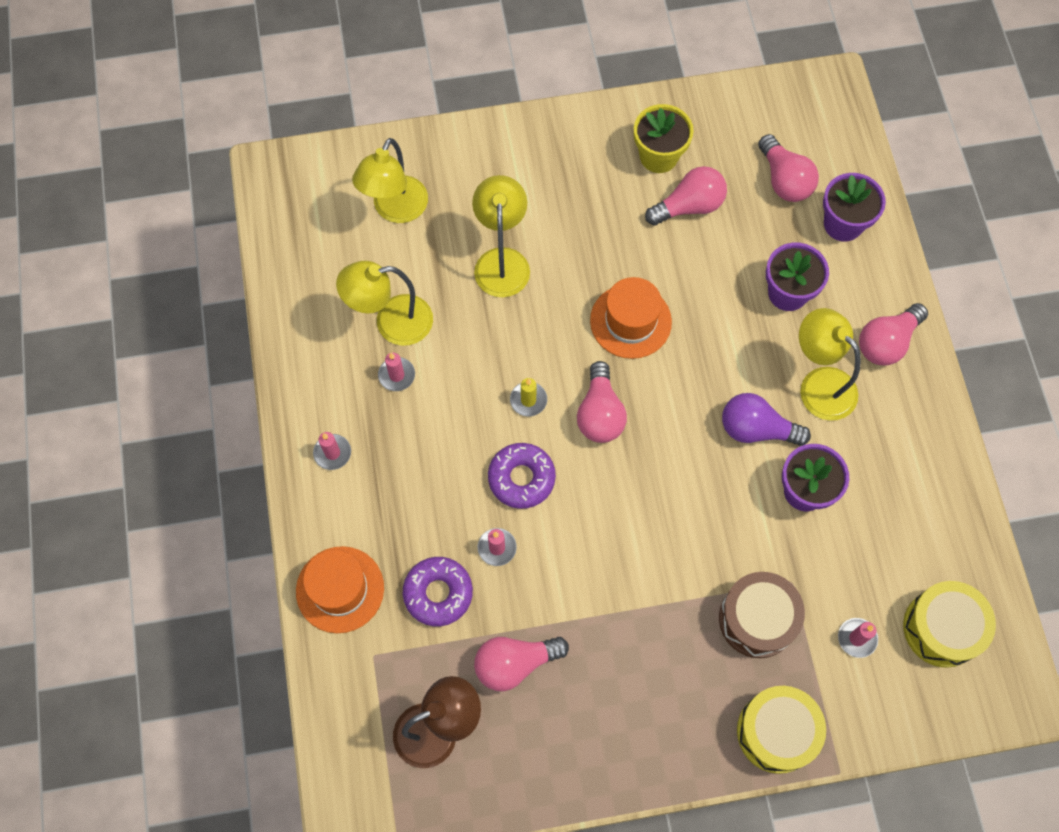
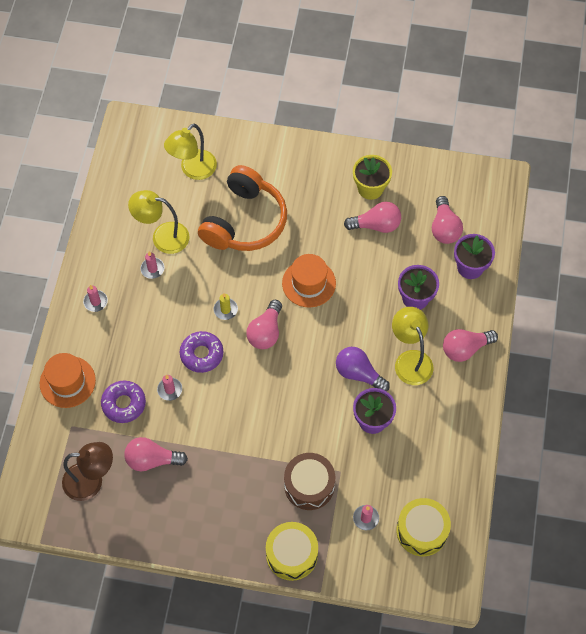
camera: 20 degrees right, 5 degrees down
(502, 261) = (245, 221): yellow lamp -> orange headphones

